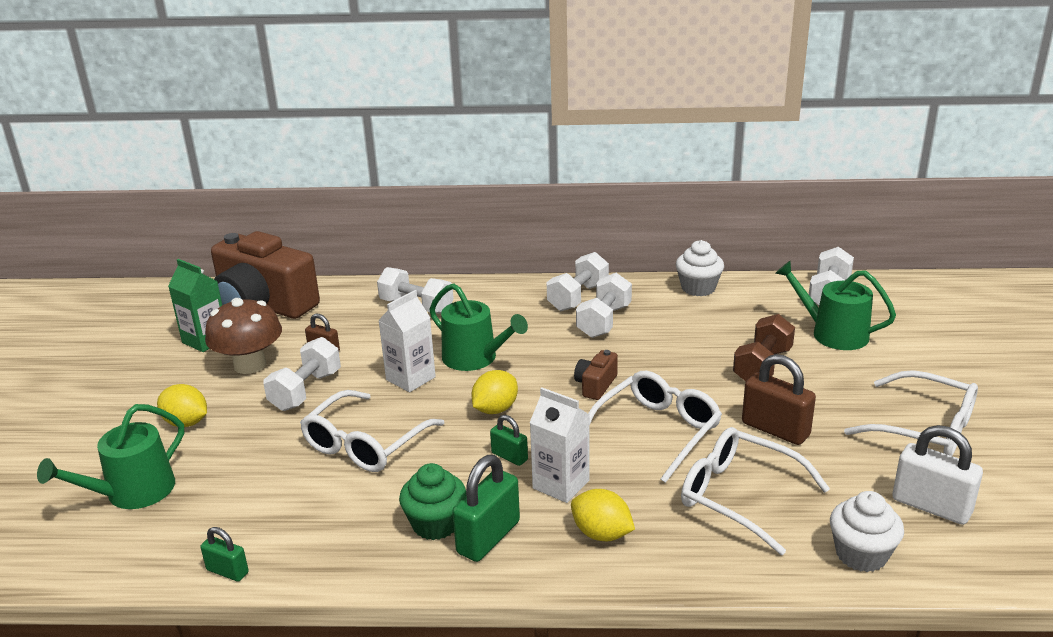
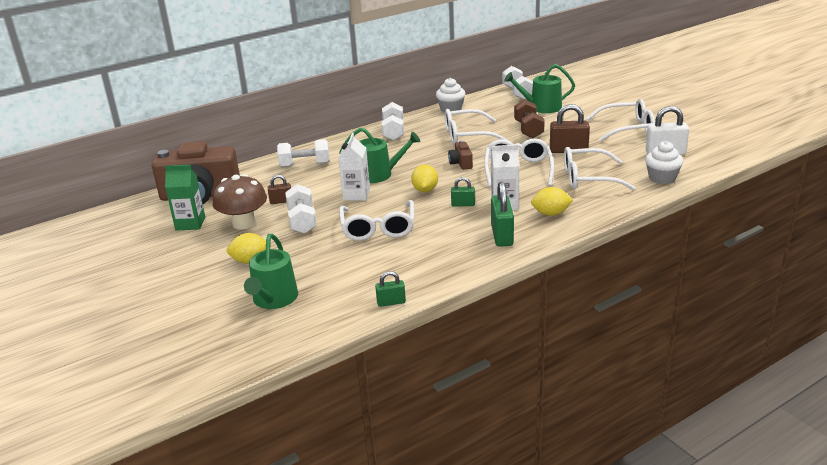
camera: 35 degrees left, 0 degrees up
(435, 524) = (468, 242): green cupcake -> none
(604, 321) = (424, 137): white dumbbell -> none
(663, 341) = (467, 135): none -> white glasses

